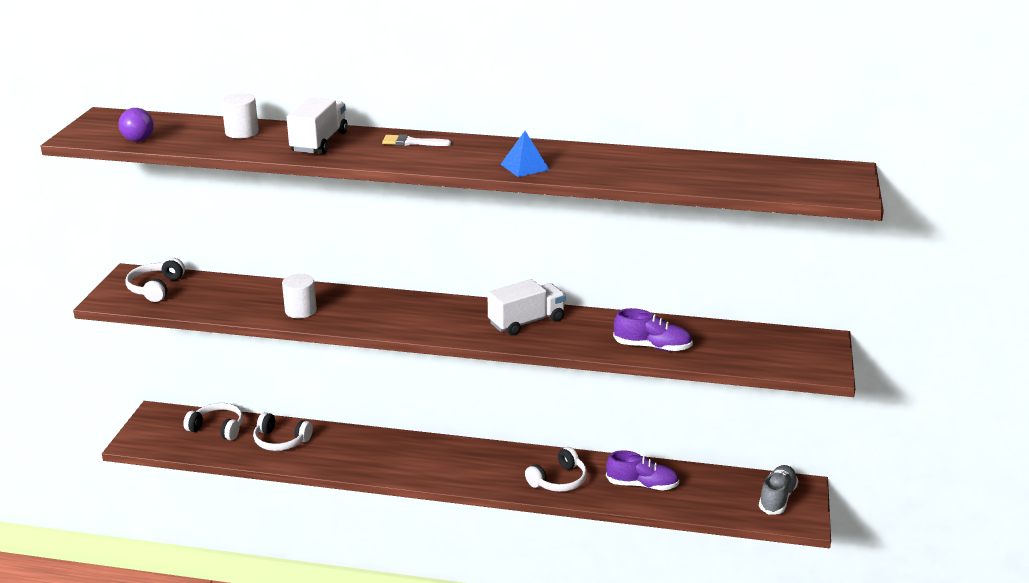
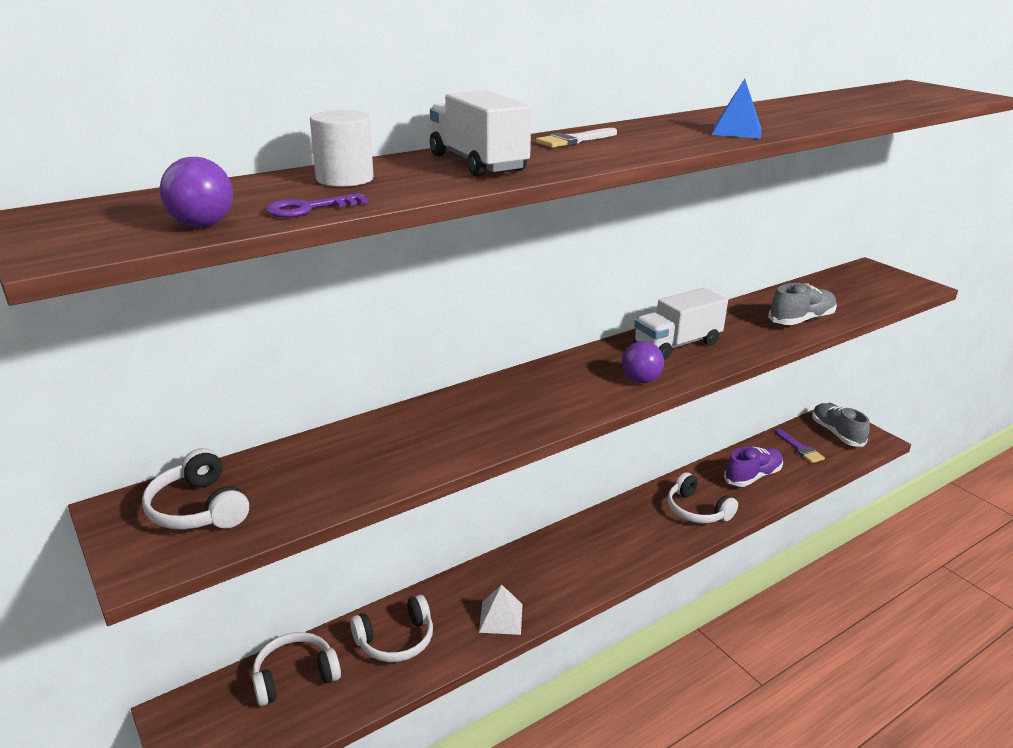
camera: 45 degrees left, 0 degrees up
(188, 145) = (308, 208): none -> purple key
(300, 311) = (452, 438): white cylinder -> none
(344, 462) = (501, 618): none -> white pyramid
(455, 330) = (640, 380): none -> purple ball
(526, 322) = (677, 344): white truck -> white truck turned 135 degrees counterclockwise
(559, 480) = (697, 510): white headphones -> white headphones turned 135 degrees clockwise
(652, 347) = (801, 320): purple shoe -> grey shoe
(720, 490) = (800, 448): none -> purple brush

